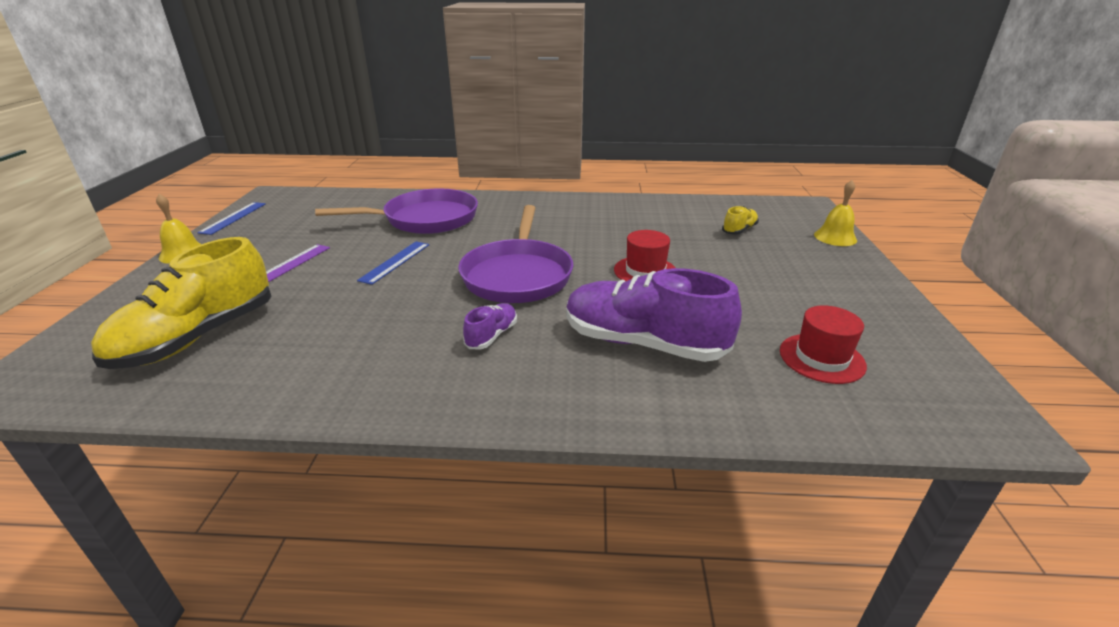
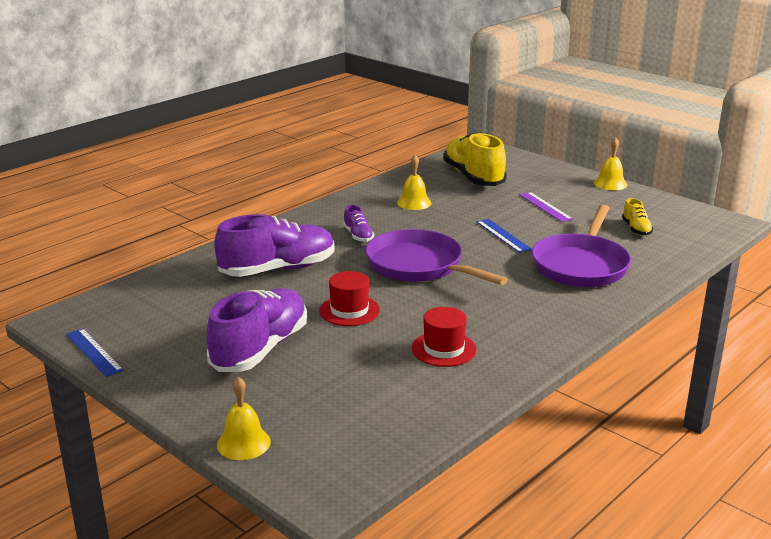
camera: 130 degrees right, 5 degrees down
(233, 218) = (675, 203): blue ruler -> blue ruler (94, 352)
(341, 343) = (414, 203): none -> yellow bell
(739, 230) = (342, 397): yellow shoe -> yellow shoe (636, 229)
(762, 279) = (260, 349): none -> purple shoe
(821, 358) = (170, 310): red hat -> red hat (444, 349)

